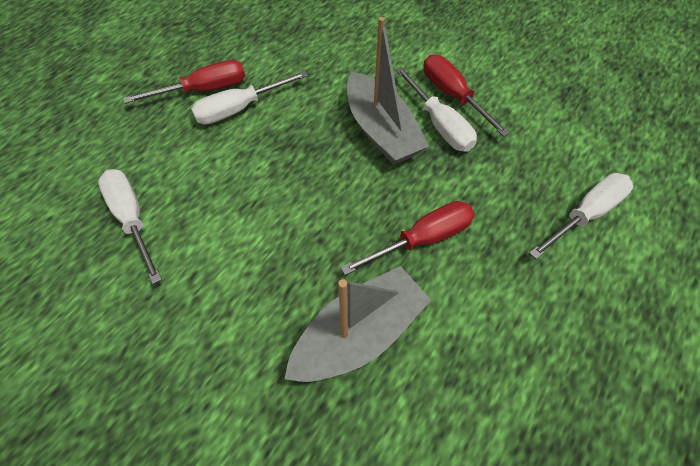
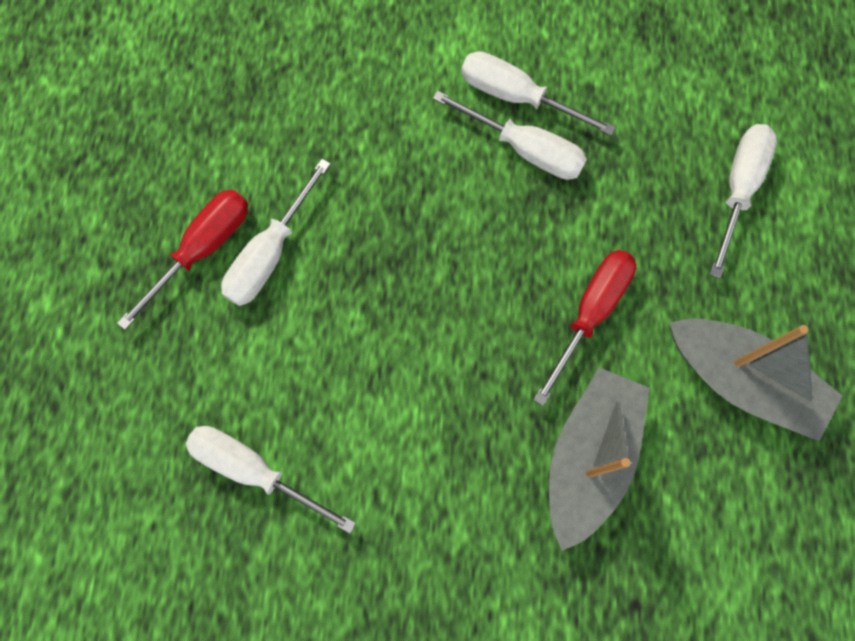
camera: 30 degrees left, 15 degrees up
(381, 131) = (463, 194): grey boat -> grey boat (741, 380)
(453, 95) = (516, 97): red screwdriver -> white screwdriver

